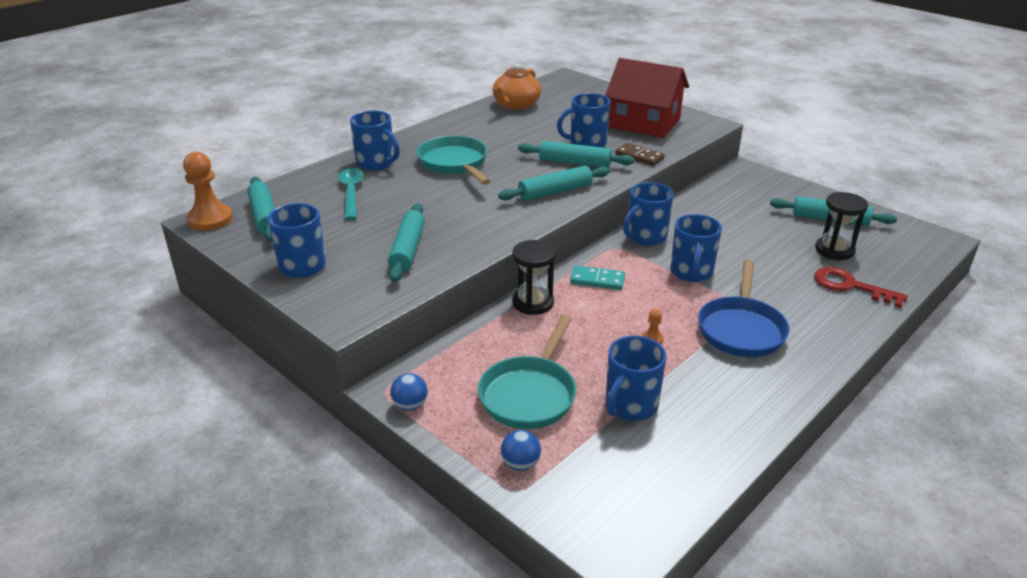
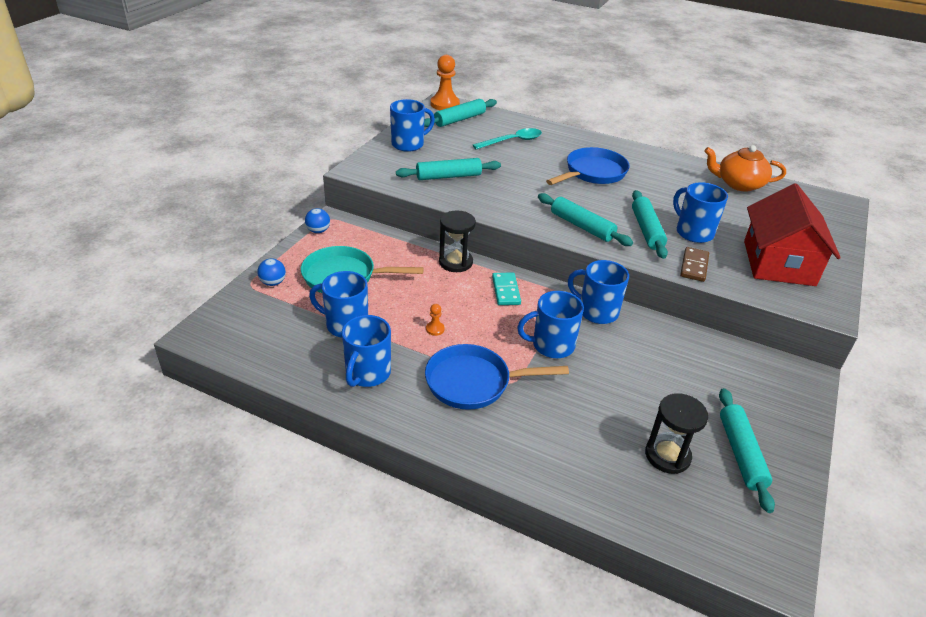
camera: 70 degrees right, 5 degrees up
(376, 163) = (565, 141): blue mug -> blue mug (367, 374)
(455, 163) = (592, 173): turquoise pan -> blue pan
(850, 286) = (596, 467): red key -> none

